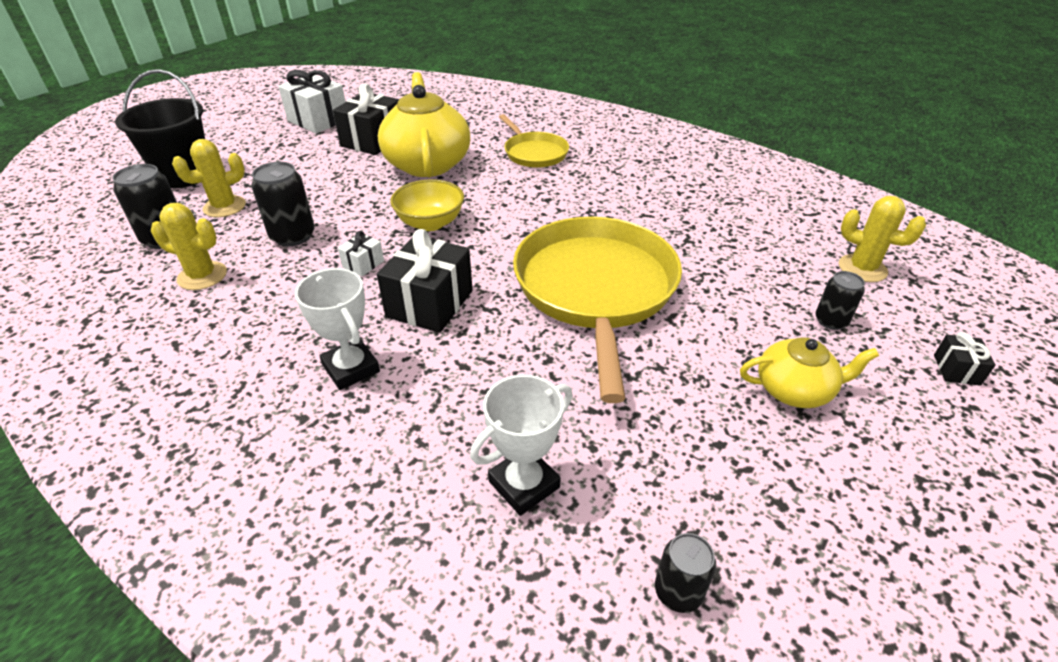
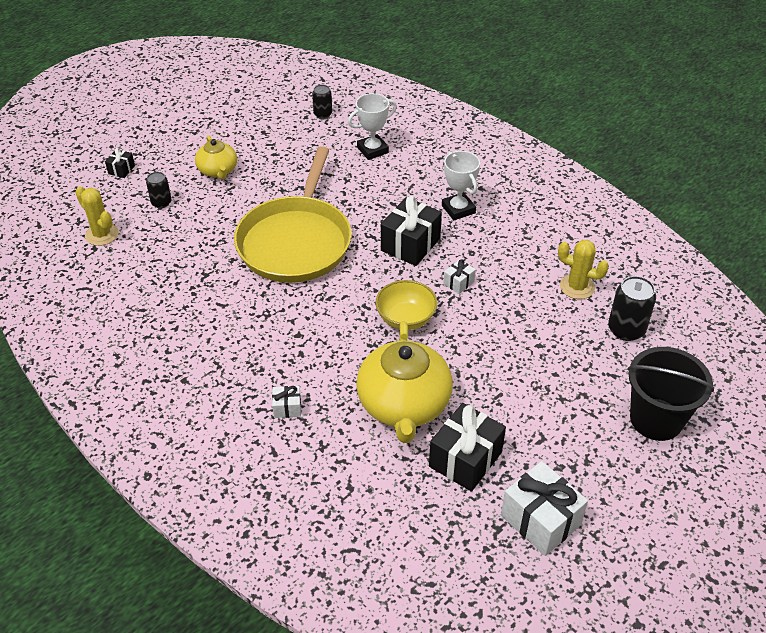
camera: 170 degrees left, 5 degrees up
(224, 207) = (593, 363): yellow cactus -> none
(293, 236) = (520, 318): black can -> none
(534, 153) = (287, 408): yellow pan -> white gift
(794, 390) = (218, 171): yellow teapot -> yellow teapot turned 120 degrees counterclockwise

